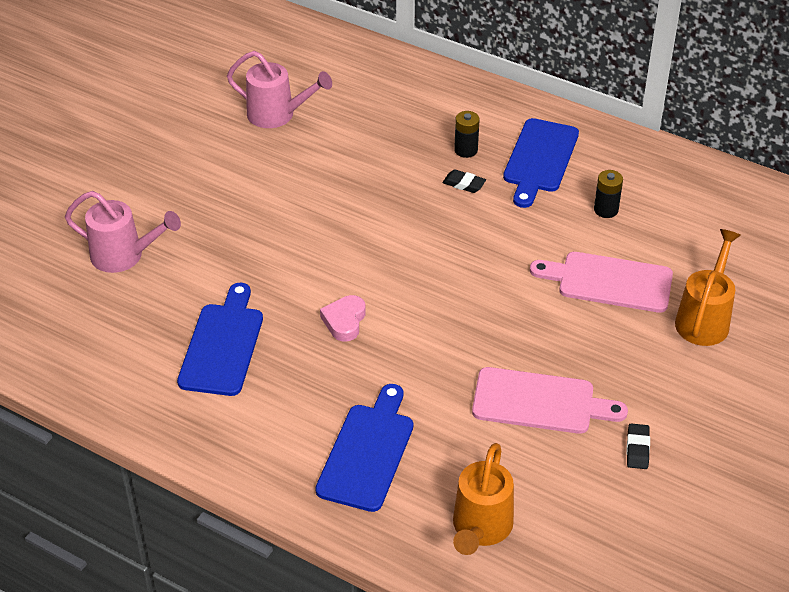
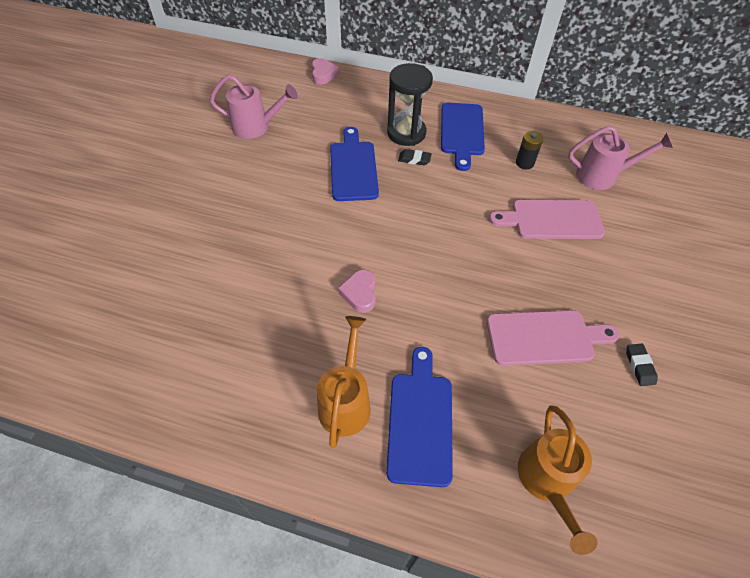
camera: 15 degrees left, 10 degrees up
(124, 256) = (156, 267): pink watering can -> pink watering can (602, 176)
(223, 345) = (261, 337): blue cutting board -> blue cutting board (353, 168)
(383, 58) = (323, 74): none -> pink heart
(466, 150) = (406, 133): black battery -> black hourglass
(704, 319) = (634, 238): orange watering can -> orange watering can (346, 401)

